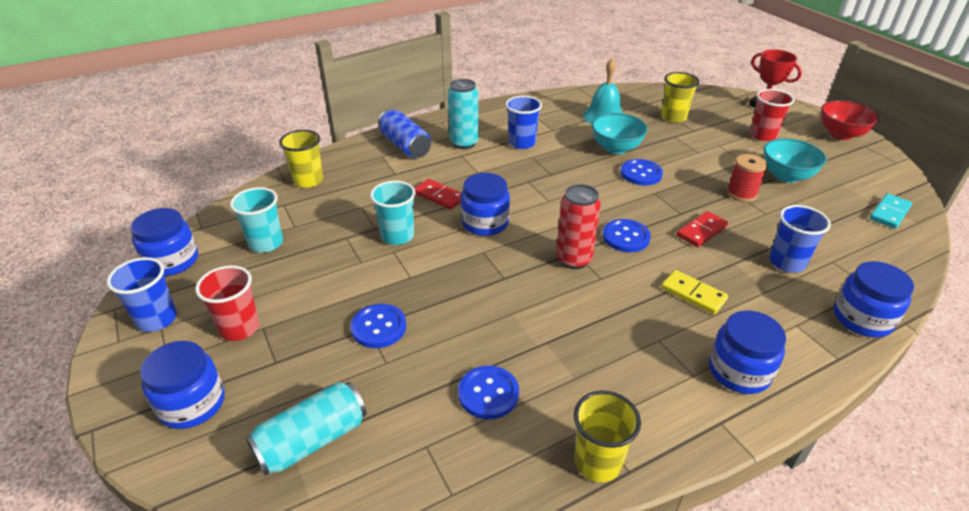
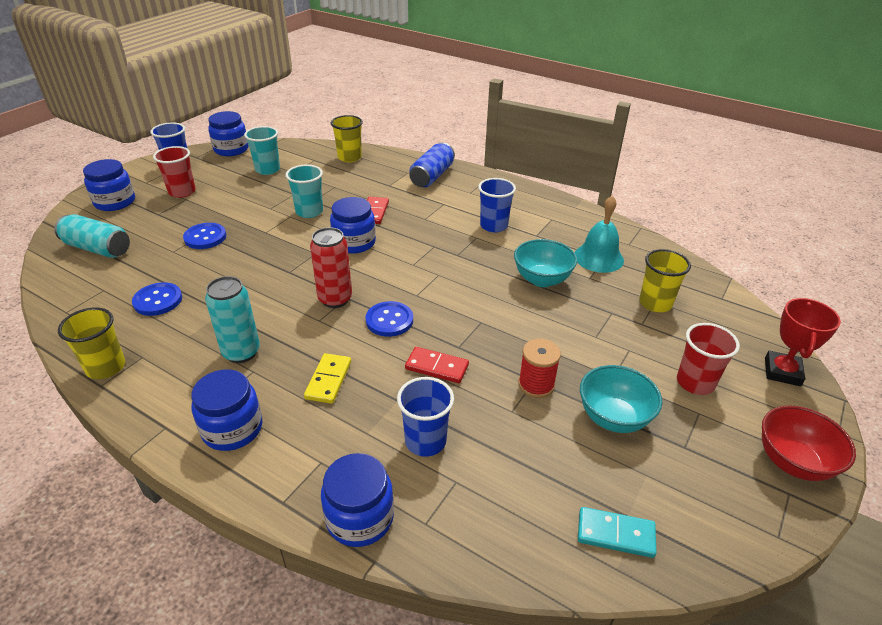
camera: 60 degrees right, 0 degrees up
(464, 143) = (463, 199): turquoise can -> turquoise can (241, 352)
(641, 174) = (508, 306): blue button -> none

